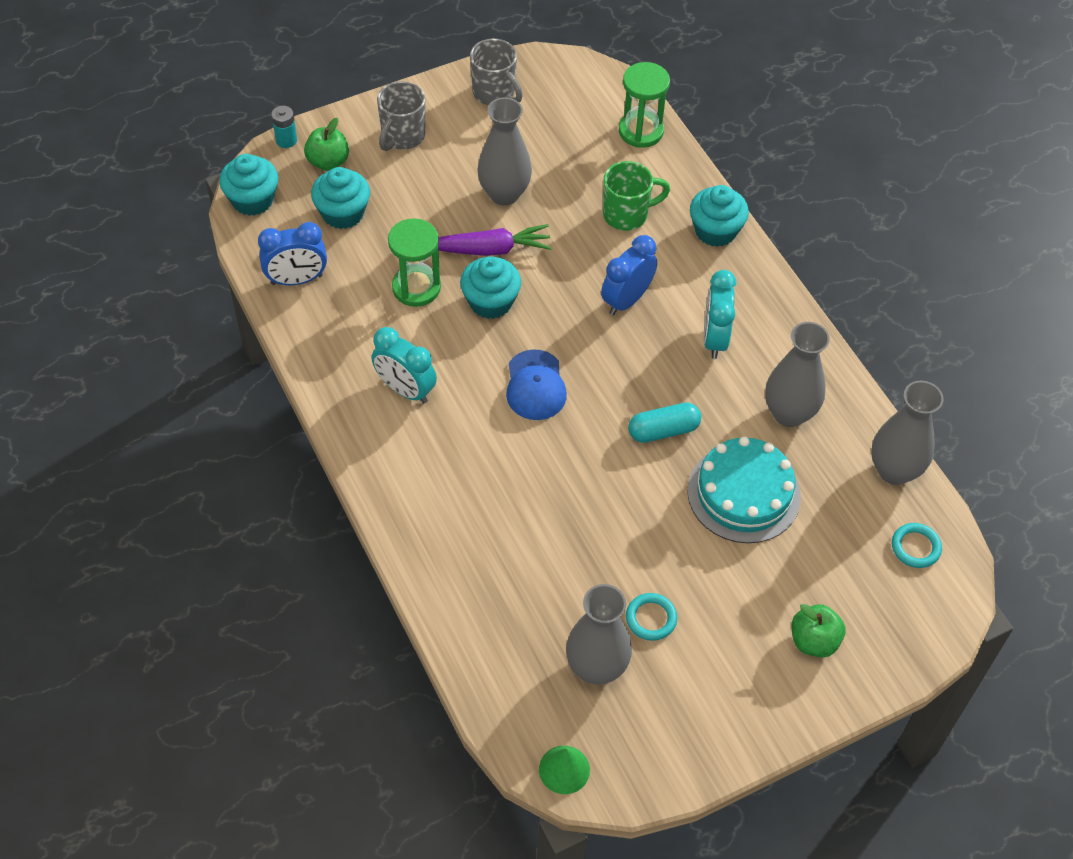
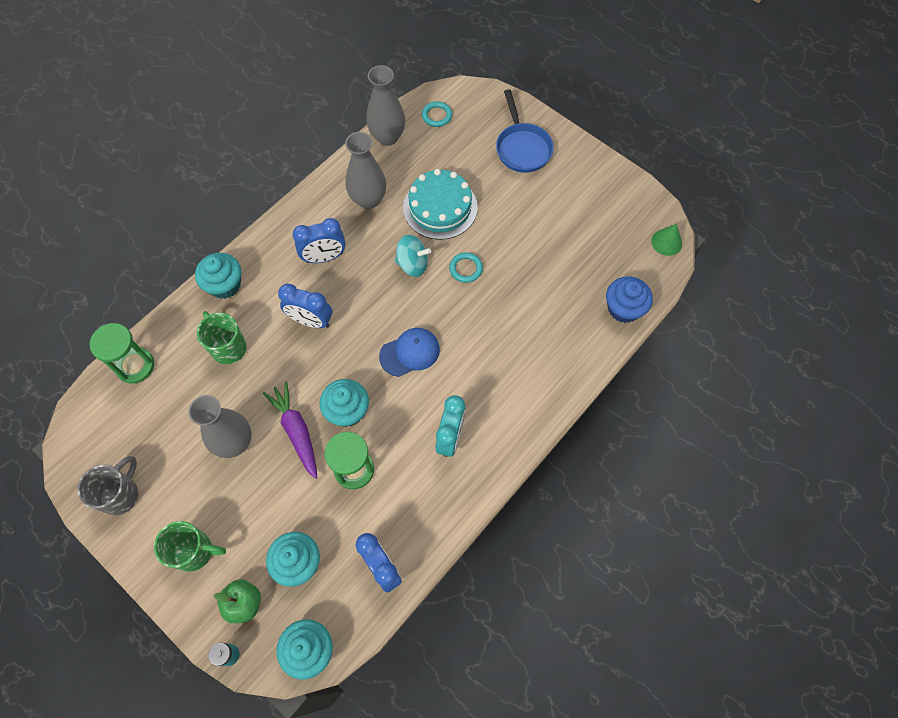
camera: 110 degrees left, 10 degrees up
(402, 137) = (195, 551): grey mug -> green mug
(483, 657) = (624, 308): none -> blue cupcake
(596, 667) = (597, 247): grey vase -> none
(651, 618) = (550, 229): turquoise ring -> turquoise ring (466, 269)
(663, 430) = (412, 264): turquoise capsule -> turquoise spinning top
(714, 338) = (324, 257): turquoise clock -> blue clock
(814, 641) = (522, 148): green apple -> blue pan

